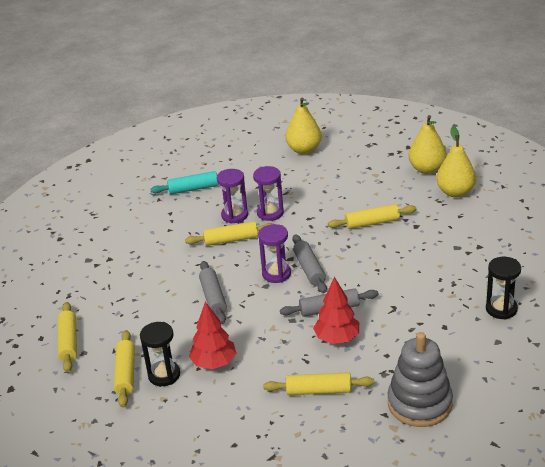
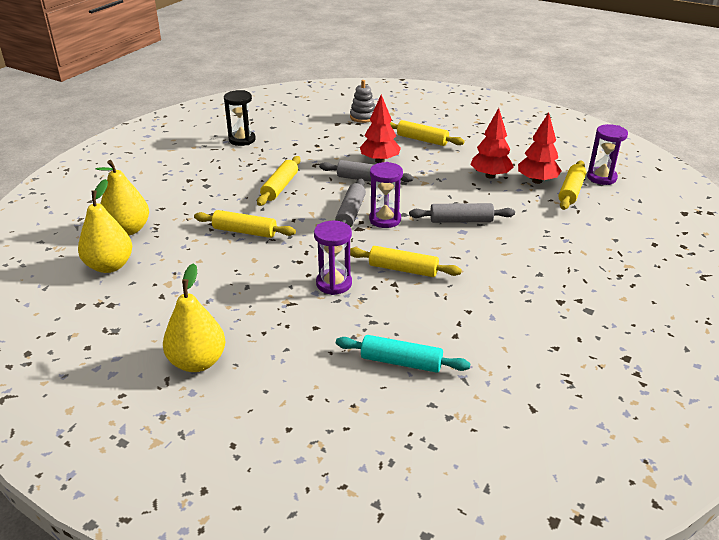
camera: 155 degrees left, 0 degrees up
(68, 342) = (623, 230): yellow rolling pin -> yellow rolling pin (280, 187)
(164, 375) = (537, 181): black hourglass -> red tree
(213, 297) = (461, 220): grey rolling pin -> grey rolling pin turned 75 degrees clockwise
(234, 215) = (376, 297): purple hourglass -> purple hourglass (601, 178)
(419, 403) = (363, 117): grey stacking toy -> grey stacking toy, size x0.57

